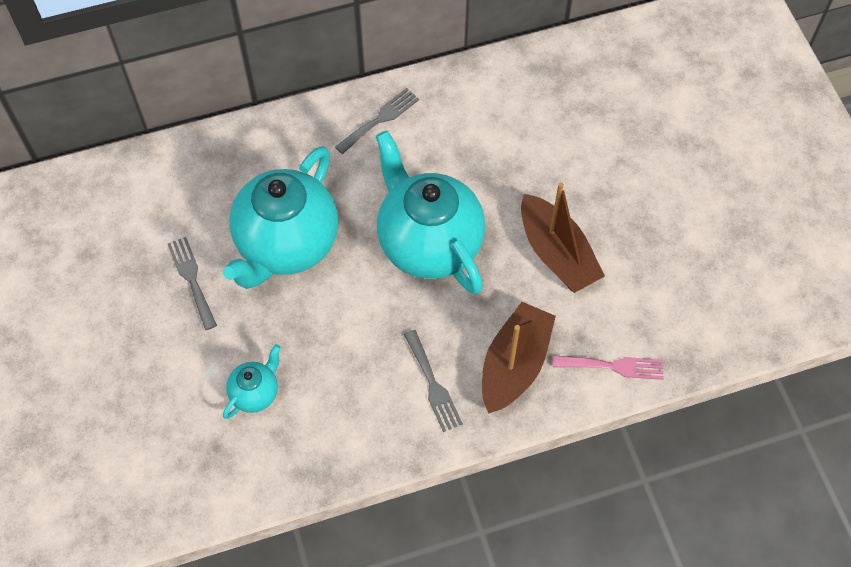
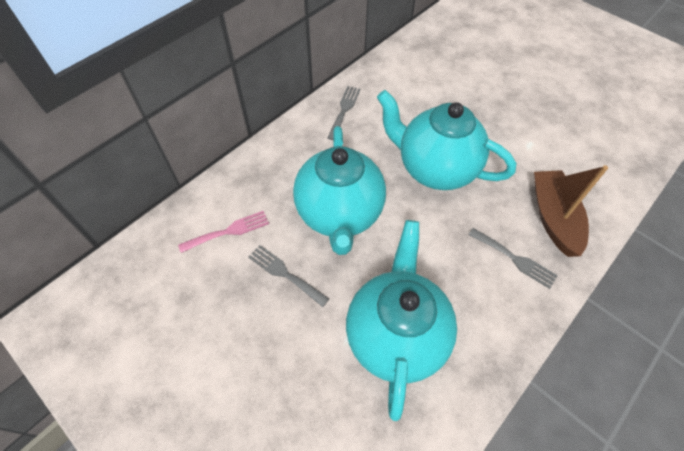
camera: 30 degrees left, 5 degrees down
(255, 393) = (395, 335): turquoise teapot -> turquoise teapot, size x2.21
(556, 253) = (517, 138): brown boat -> none
(613, 366) = (610, 188): pink fork -> pink fork (229, 231)

